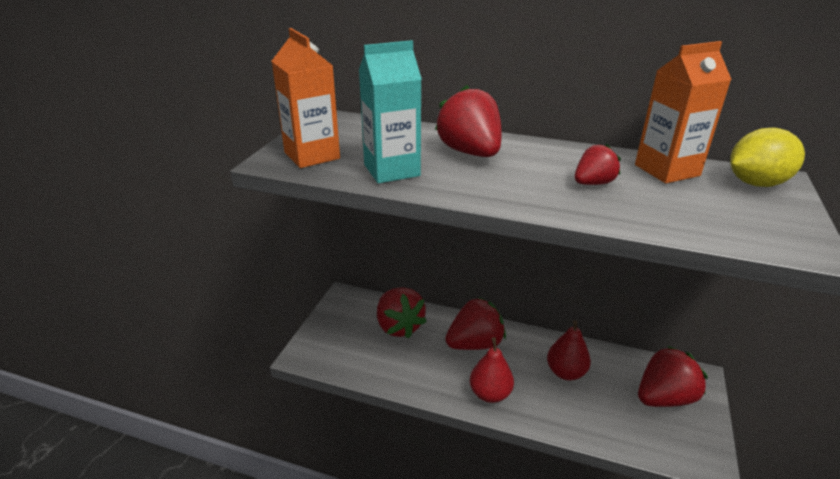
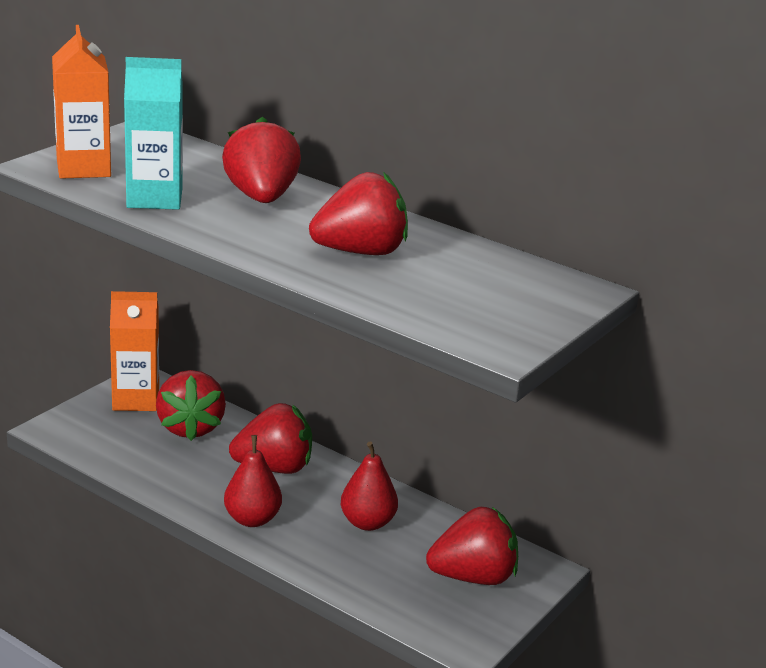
camera: 15 degrees right, 5 degrees down
(593, 183) = (360, 252): red strawberry -> red strawberry, size x1.76
(667, 170) = (466, 257): orange carton -> orange carton (136, 399)
(756, 183) = (551, 288): yellow lemon -> none

